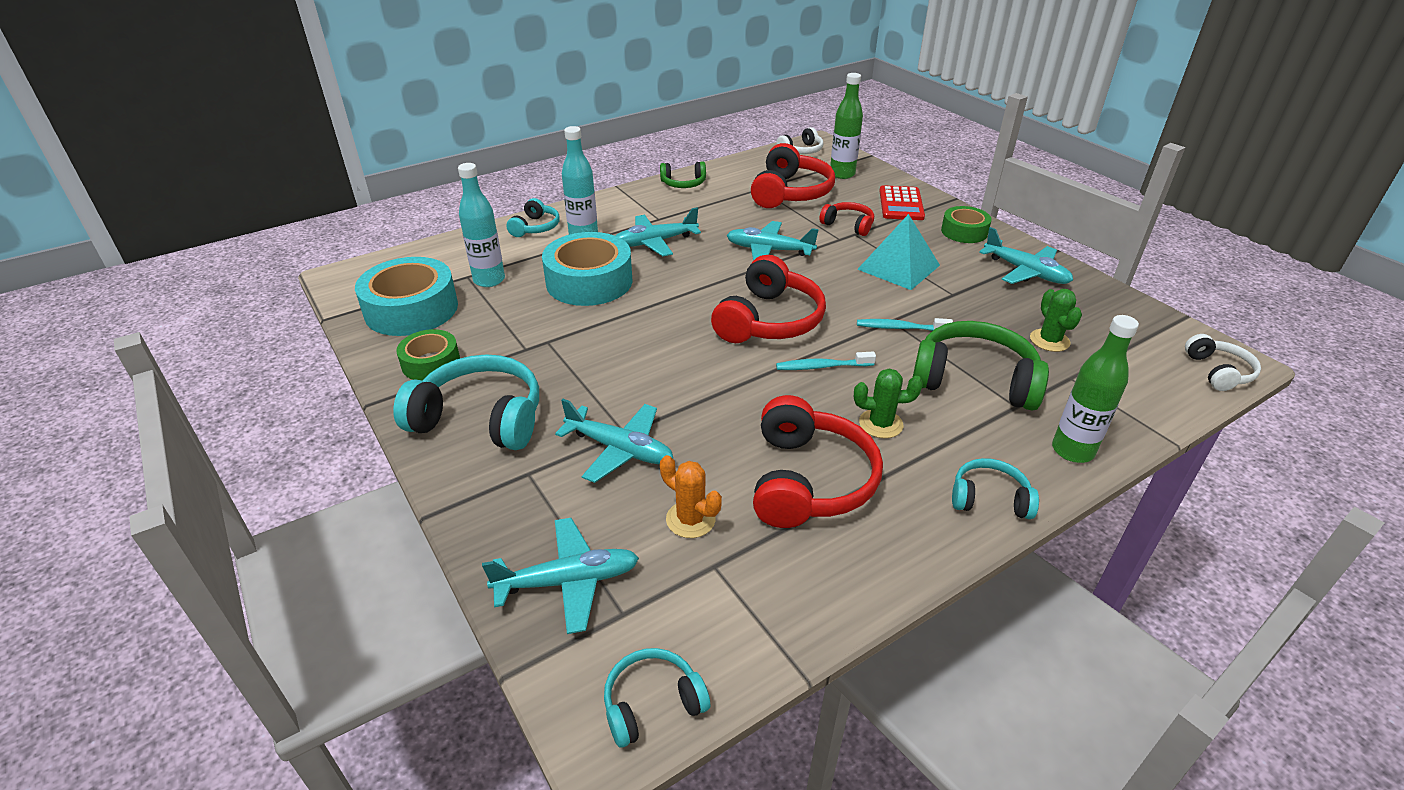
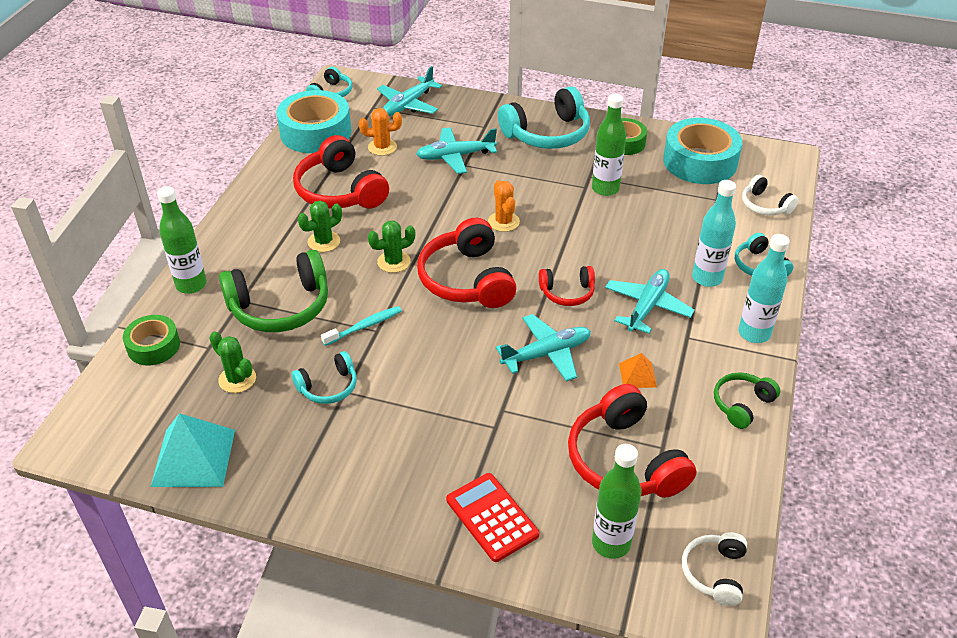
camera: 140 degrees right, 5 degrees up
(489, 280) = (697, 204): turquoise bottle -> turquoise bottle (754, 333)
(533, 330) = (605, 189): none -> green bottle
(589, 281) = (633, 241): turquoise tape -> turquoise tape (315, 132)
(671, 350) = (503, 222): none -> orange cactus
(723, 217) = (637, 375): none -> orange pyramid
(822, 366) = (394, 262): turquoise toothbrush -> green cactus
(848, 225) = (513, 438): red headphones -> red headphones (567, 292)
(898, 267) = (416, 400): turquoise pyramid -> turquoise pyramid (194, 457)
(964, 232) = (389, 503): green tape -> green tape (153, 346)
(989, 499) = (233, 229): turquoise headphones -> turquoise headphones (328, 387)
(1026, 272) = (292, 466): turquoise plane -> none
(1218, 372) = (85, 419): white headphones -> white headphones (765, 205)

